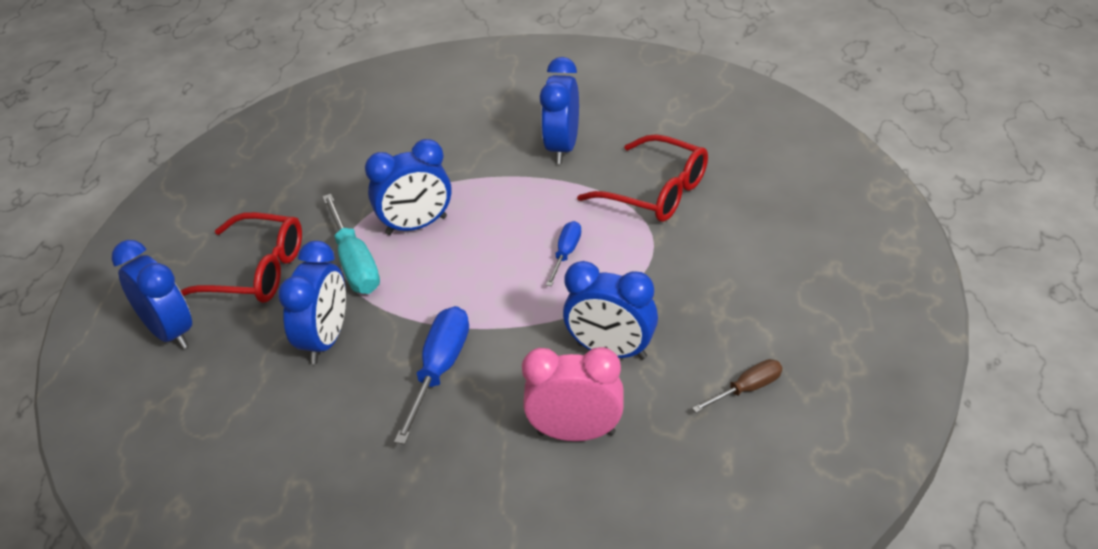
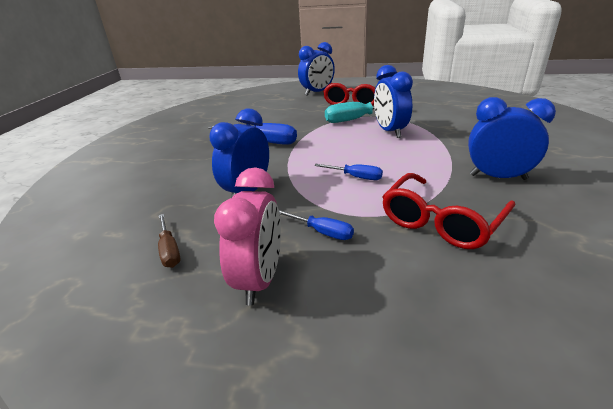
camera: 95 degrees right, 10 degrees down
(325, 340) = (299, 117): blue clock -> none
(576, 433) = (187, 178): pink clock -> pink clock (260, 279)
(689, 271) = (322, 232): none -> blue screwdriver

